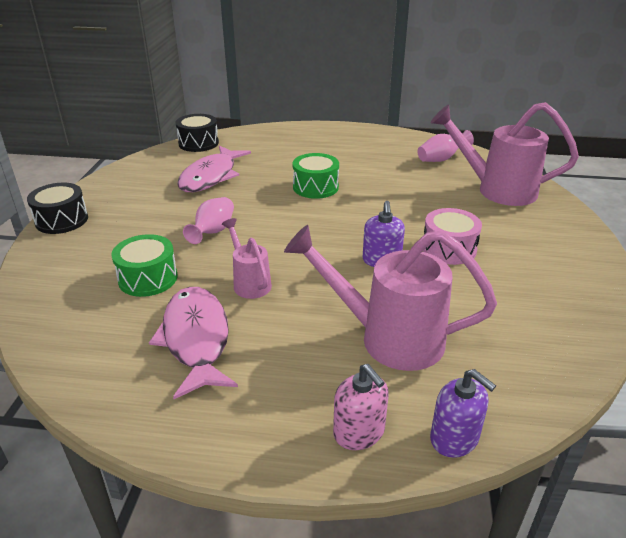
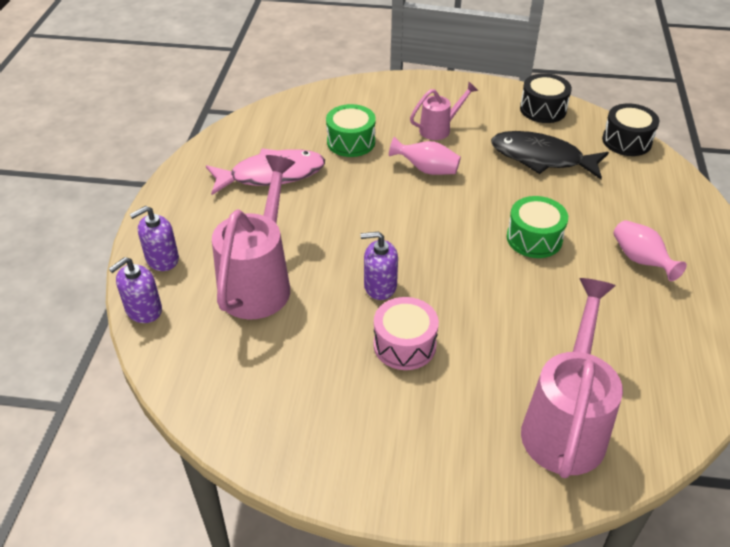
camera: 90 degrees right, 10 degrees up
(62, 220) = (438, 84): black drum -> black drum (543, 109)
(211, 176) = (542, 158): pink fish -> black fish
(249, 282) = (344, 197): pink watering can -> pink watering can (440, 129)
(359, 432) = (162, 259): pink soap dispenser -> purple soap dispenser
(441, 159) = (656, 372): pink vase -> pink vase (640, 260)

